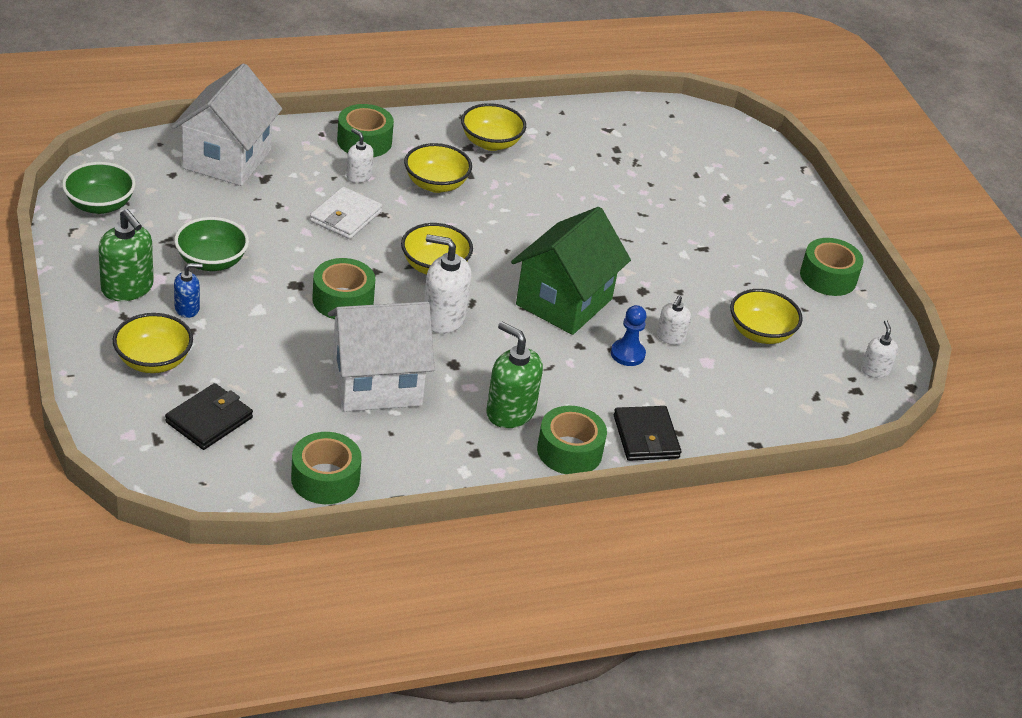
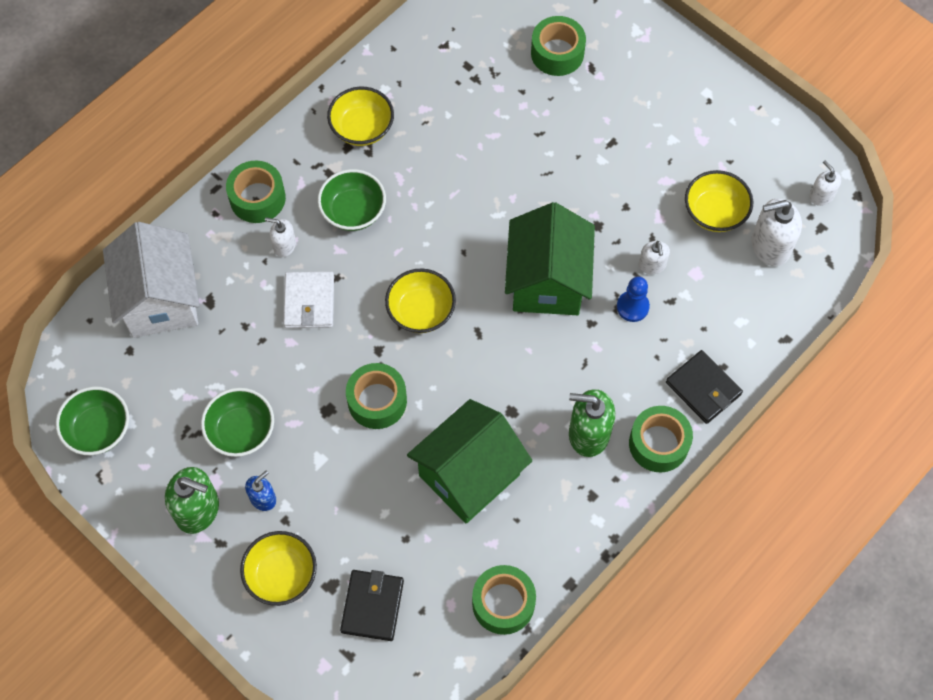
camera: 25 degrees left, 25 degrees up
(376, 383) = (469, 475): white house -> green house
(436, 184) = (353, 211): yellow bowl -> green bowl
(443, 318) = (468, 366): white soap dispenser -> white soap dispenser (770, 246)
(828, 277) = (725, 110): green tape -> green tape (557, 53)

